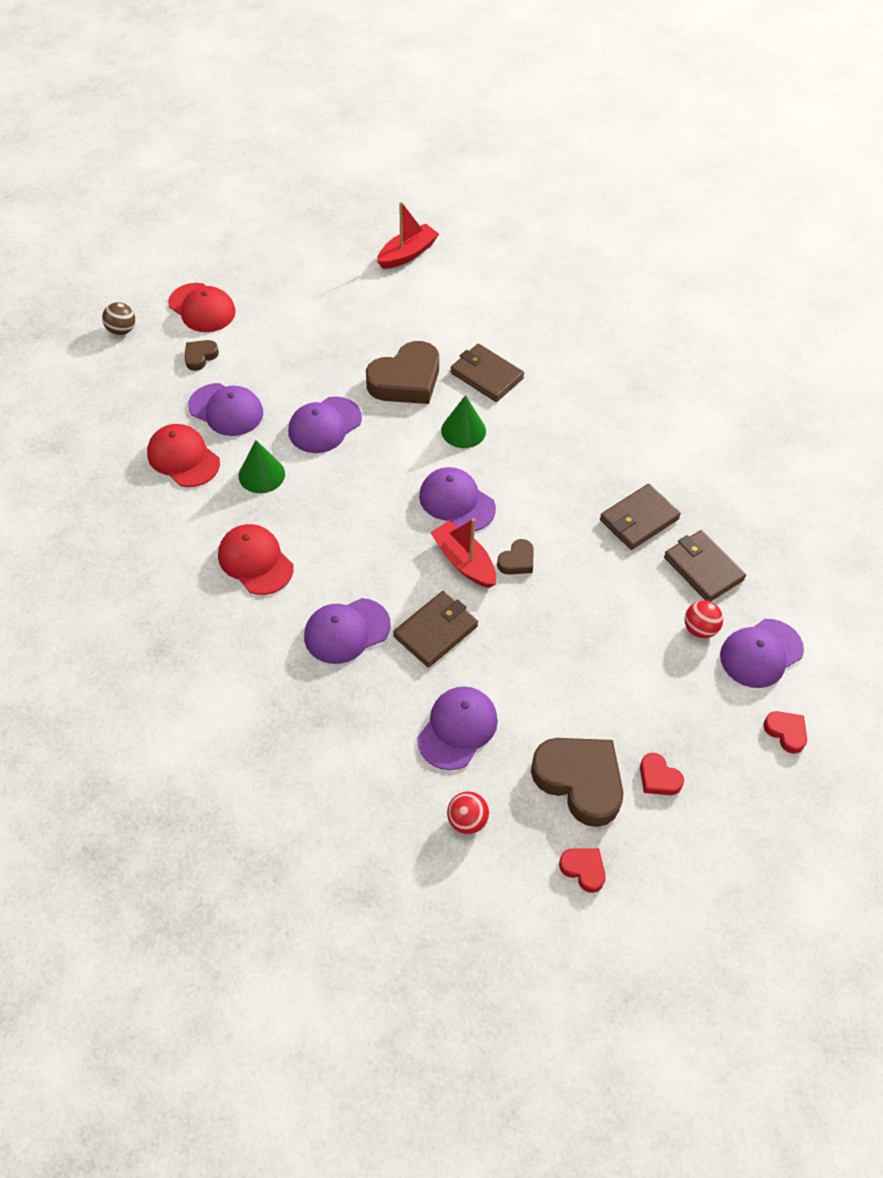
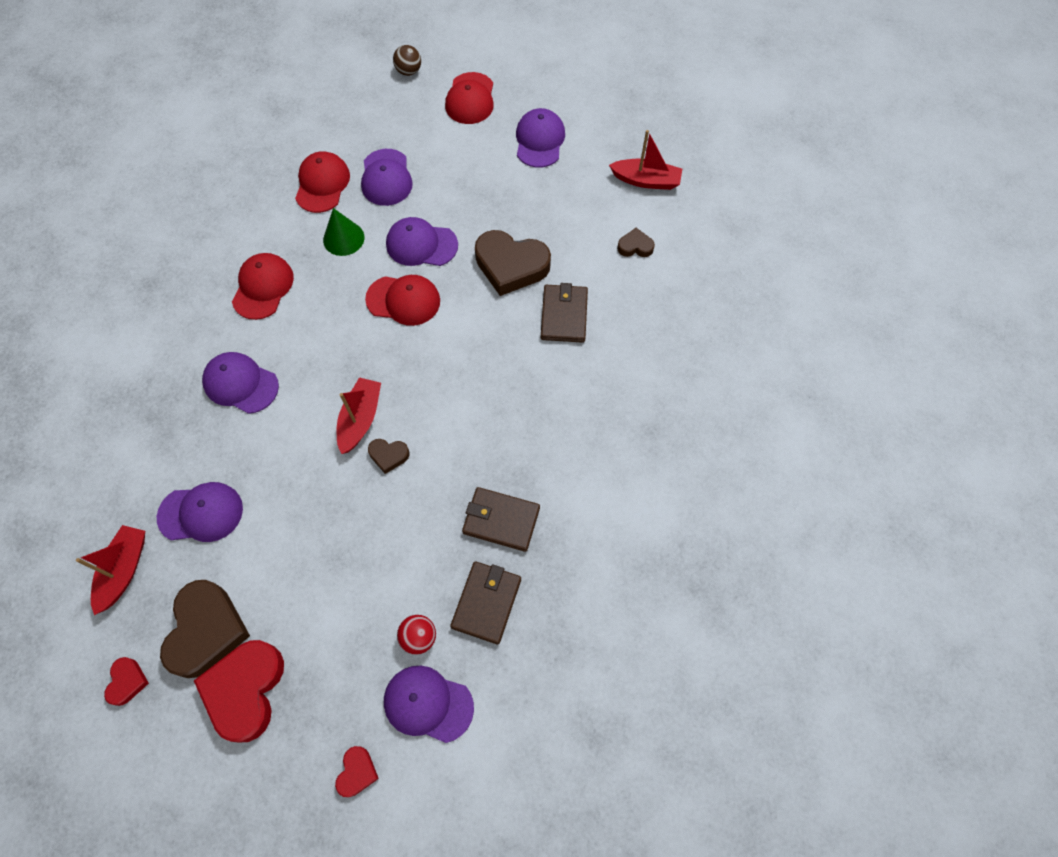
camera: 55 degrees right, 10 degrees up
(200, 357) = (423, 129): brown heart -> brown heart (635, 246)
(370, 468) = (403, 300): none -> red cap
(435, 631) = (280, 442): brown wallet -> none
(456, 502) = (415, 377): purple cap -> purple cap (539, 140)
(463, 430) = (492, 336): green cone -> none
(467, 820) = (124, 570): red ball -> red boat
(658, 778) = (245, 690): red heart -> red heart, size x2.10

